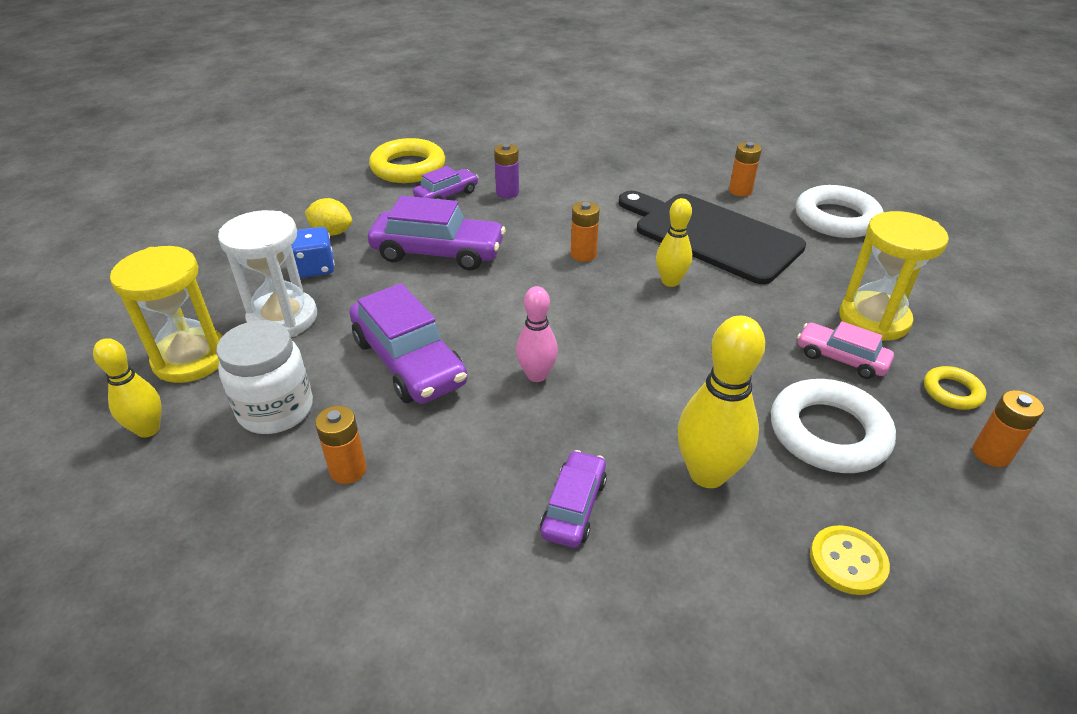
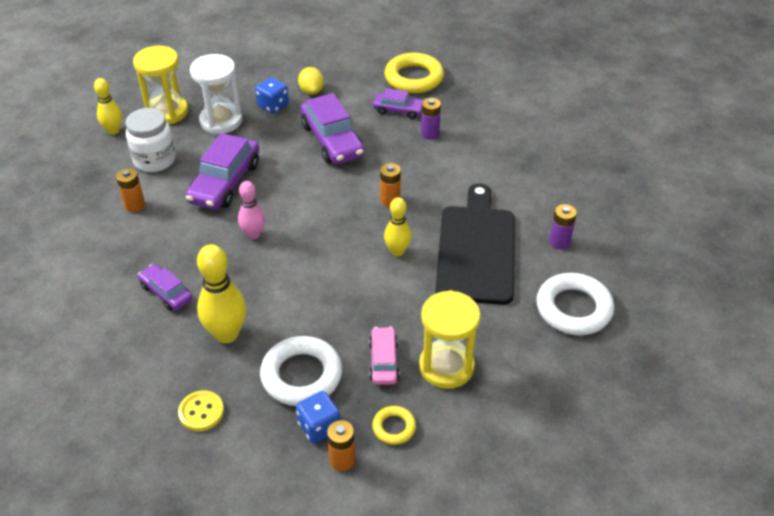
camera: 55 degrees right, 5 degrees up
(574, 507) = (166, 293): purple car -> purple car turned 120 degrees counterclockwise
(740, 191) = (559, 242): orange battery -> purple battery
(926, 452) = (319, 427): none -> blue dice

